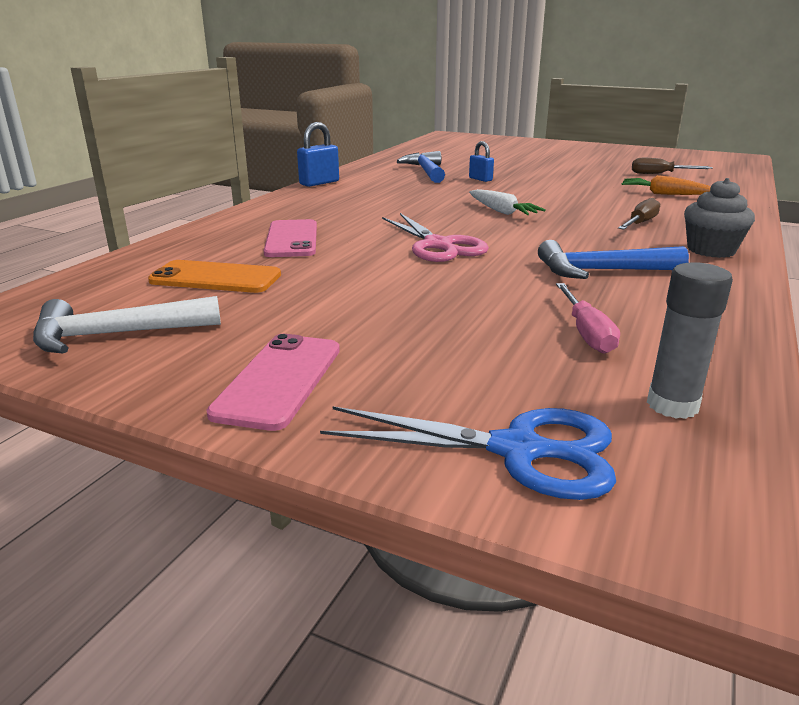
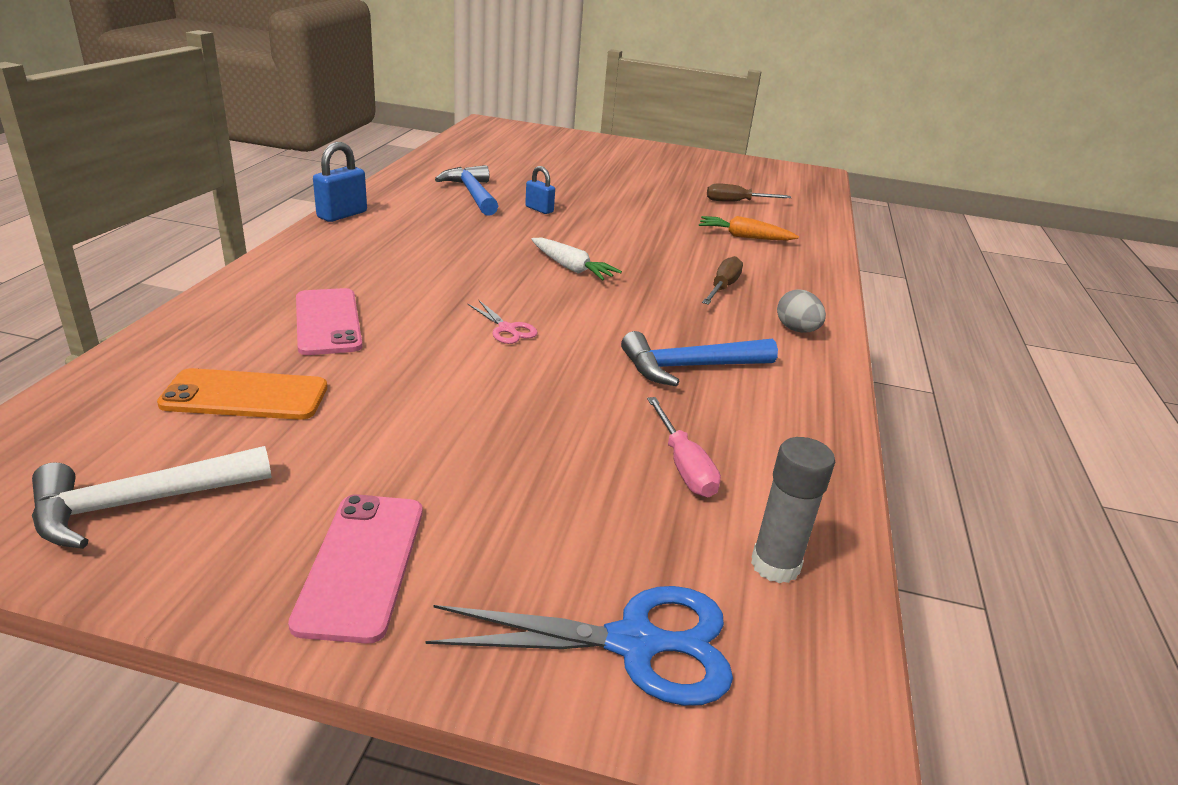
camera: 15 degrees left, 5 degrees up
(438, 245) = (507, 329): pink scissors -> pink scissors, size x0.52
(711, 250) = (796, 330): grey cupcake -> grey egg

